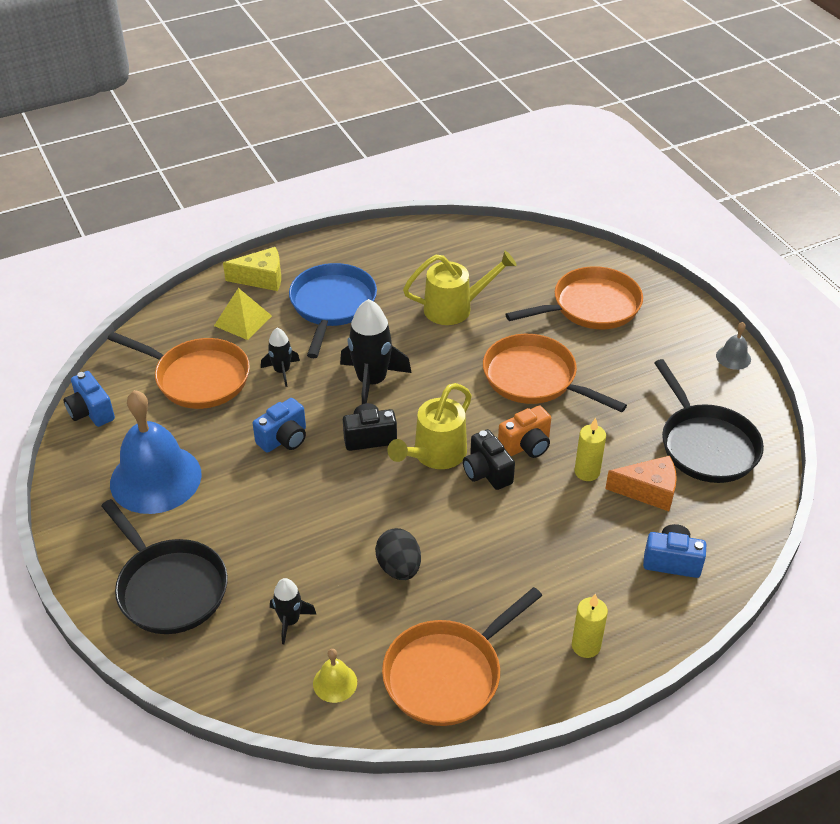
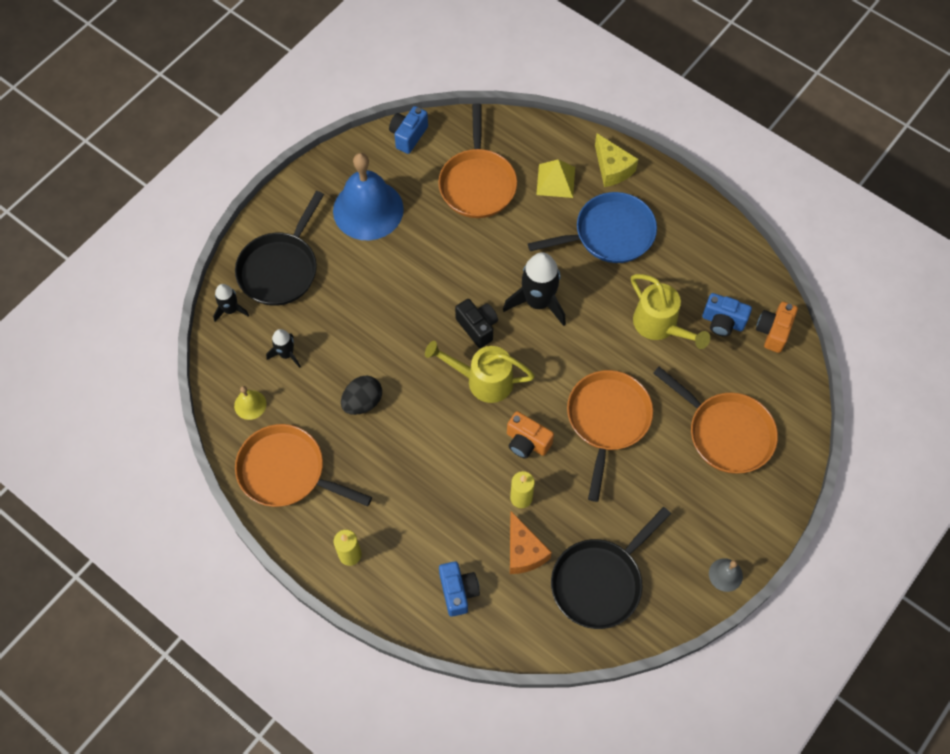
camera: 65 degrees right, 20 degrees up
(282, 371) = (515, 235): black rocket -> black rocket (231, 310)
(284, 439) = (446, 271): blue camera -> blue camera (722, 322)
(486, 472) = (483, 424): black camera -> none
(507, 243) = (773, 332): none -> orange camera

